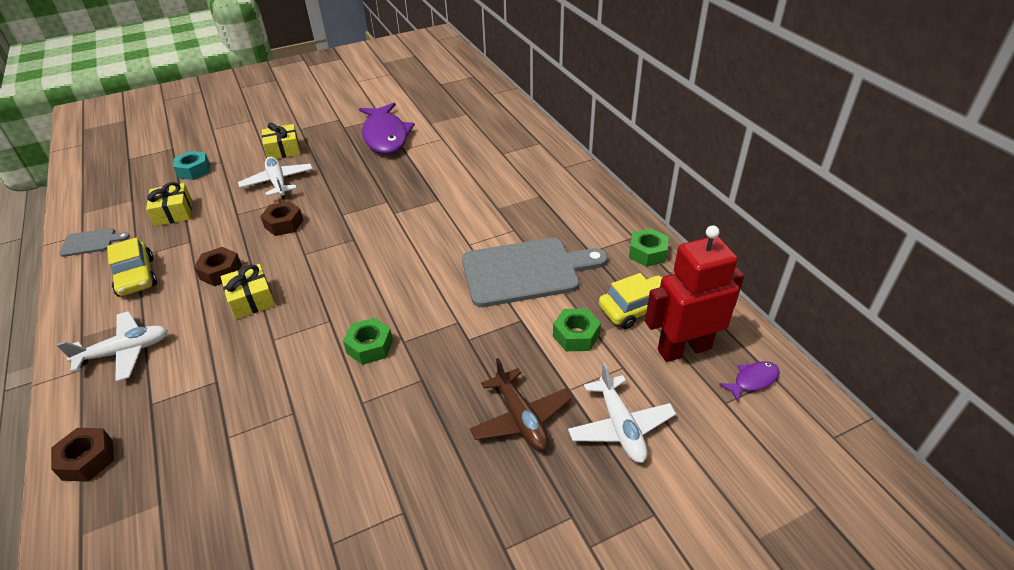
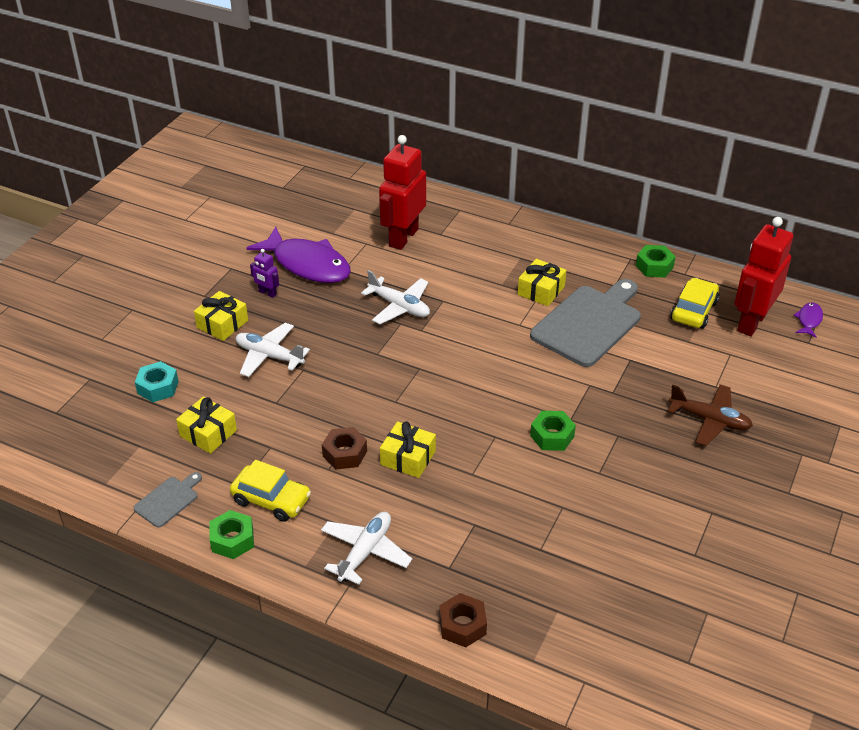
camera: 40 degrees left, 0 degrees up
(284, 224) = (336, 387): brown nut -> none
(336, 143) = (267, 293): none -> purple robot
(472, 145) = (403, 237): none -> red robot
(522, 227) = (541, 290): none -> yellow gift
(576, 335) = (678, 350): green nut -> green nut (232, 540)
(620, 426) = (770, 390): white plane -> white plane (399, 306)

